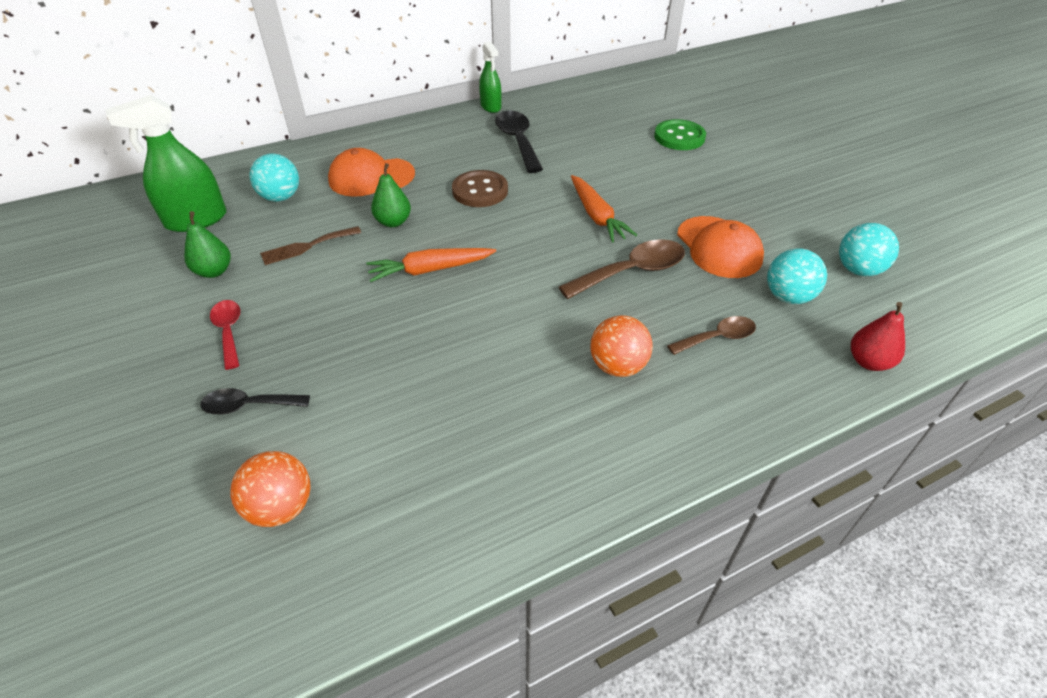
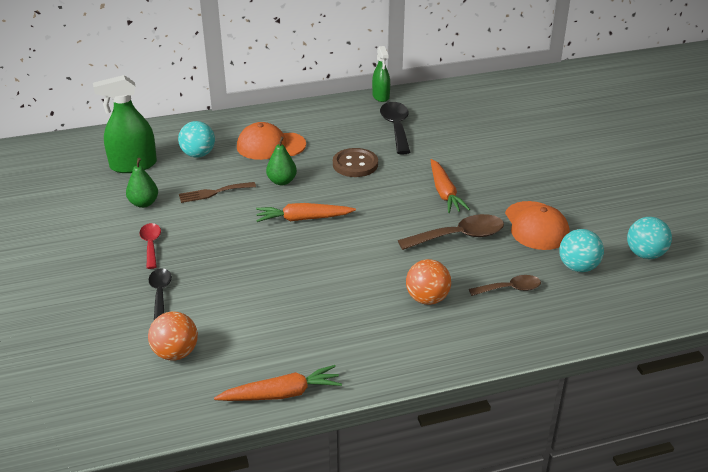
camera: 10 degrees right, 10 degrees down
(248, 405) = (160, 293): black spoon -> black spoon turned 75 degrees clockwise
(452, 557) = (281, 394): none -> orange carrot
(679, 137) = (536, 136): green button -> none
(868, 362) = (622, 318): red pear -> none

